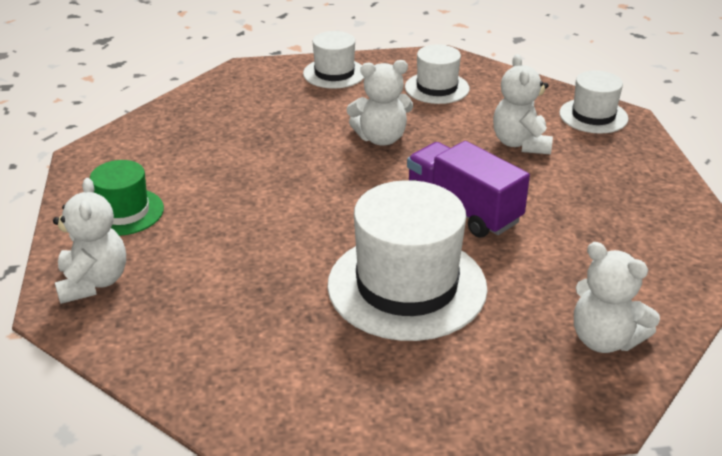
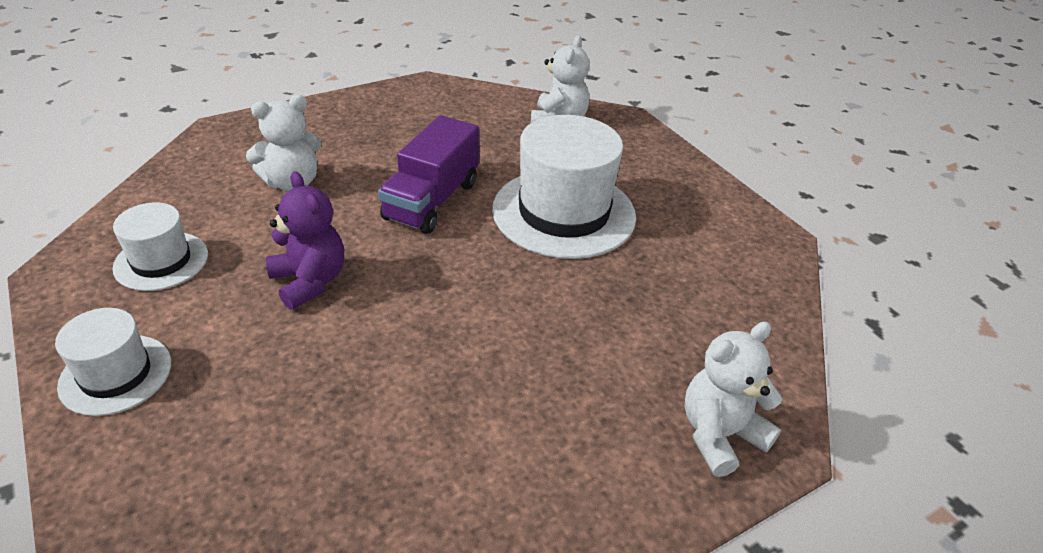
camera: 115 degrees left, 5 degrees up
(124, 212) = (583, 473): green hat -> none
(381, 138) = (309, 281): white teddy bear -> purple teddy bear
(593, 116) = (220, 146): white hat -> none

